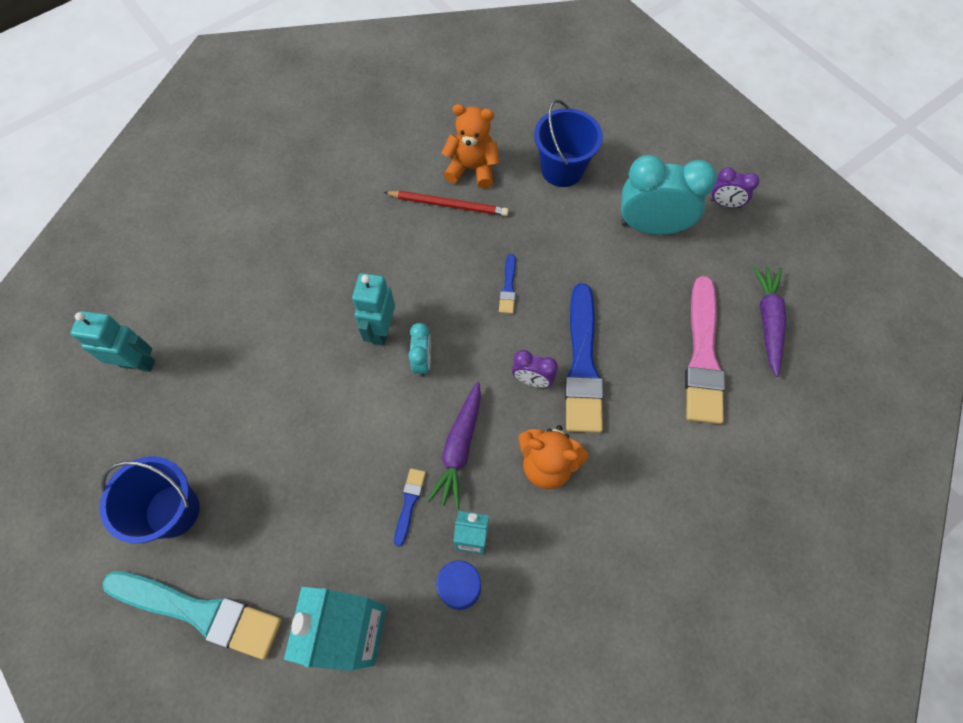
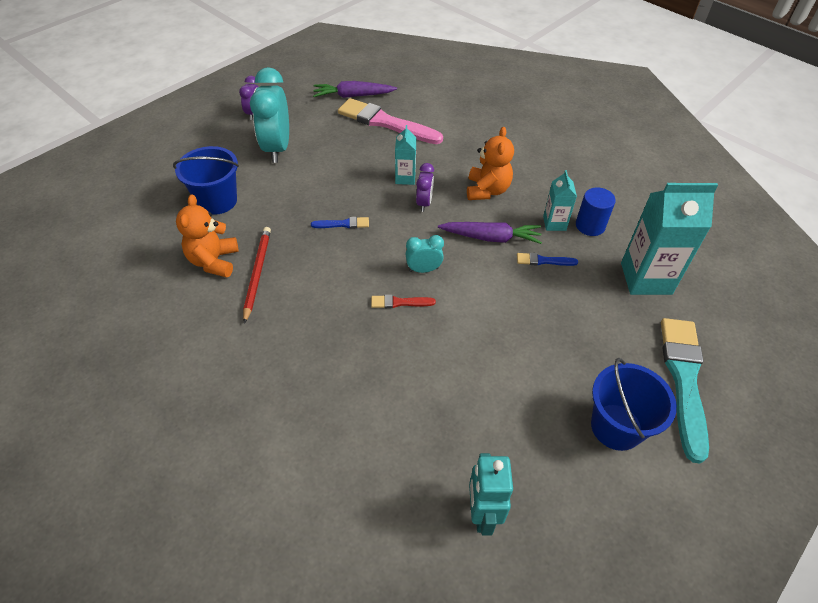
camera: 100 degrees left, 15 degrees down
(381, 330) = (399, 302): turquoise robot -> red brush
(582, 365) = (405, 178): blue brush -> turquoise carton
(703, 356) = (385, 123): pink brush -> pink brush turned 150 degrees counterclockwise

